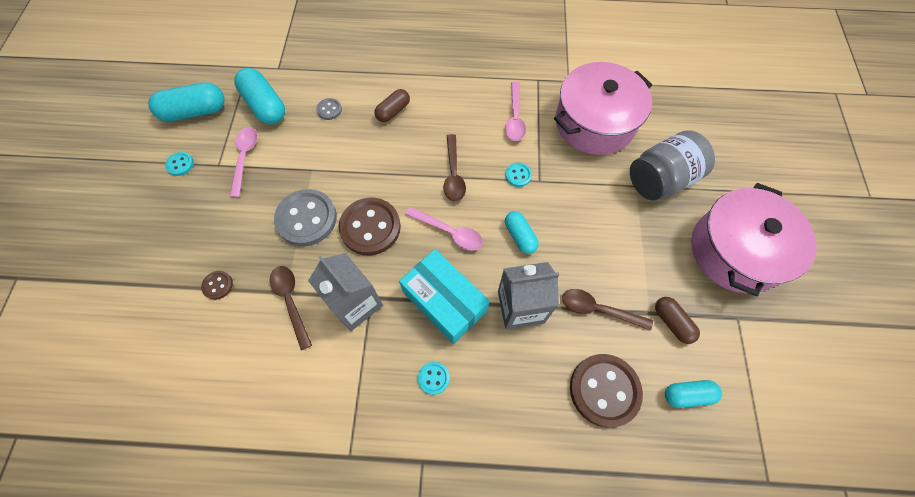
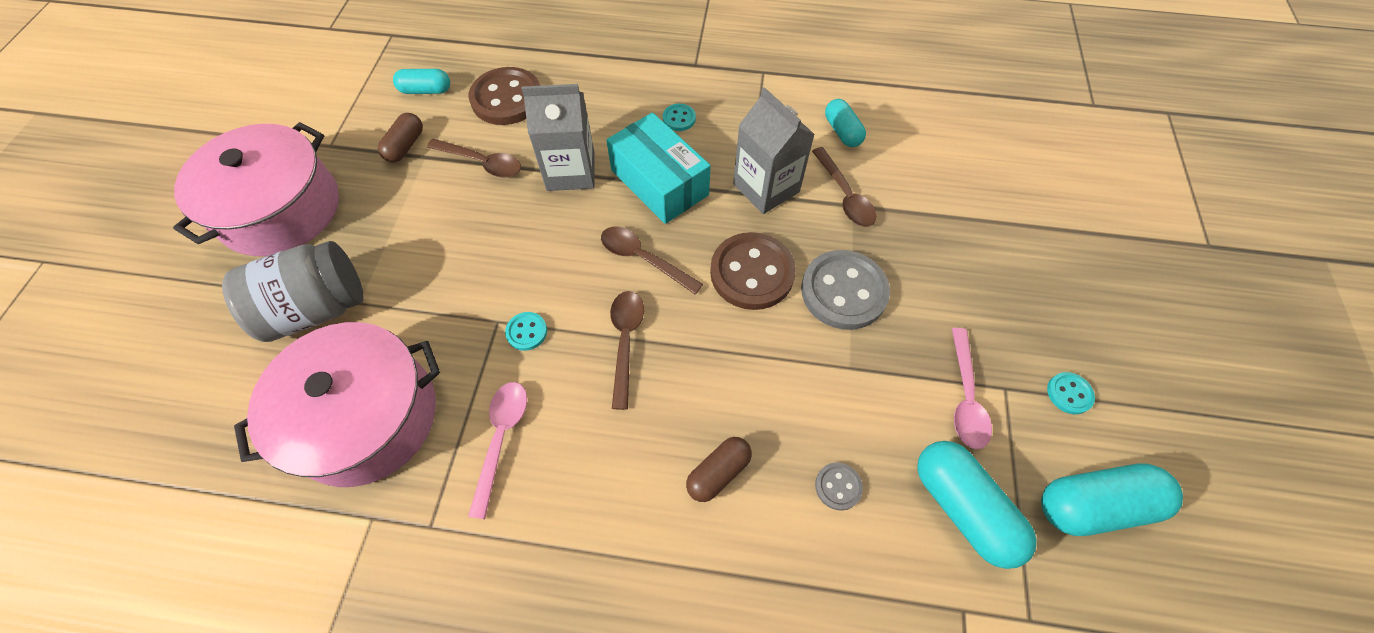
camera: 175 degrees left, 5 degrees down
(218, 285) = (940, 218): brown button -> none
(449, 232) = (643, 258): pink spoon -> brown spoon
(520, 236) = (549, 246): turquoise capsule -> turquoise capsule (842, 131)
(672, 322) = (405, 146): brown capsule -> brown capsule turned 45 degrees clockwise

